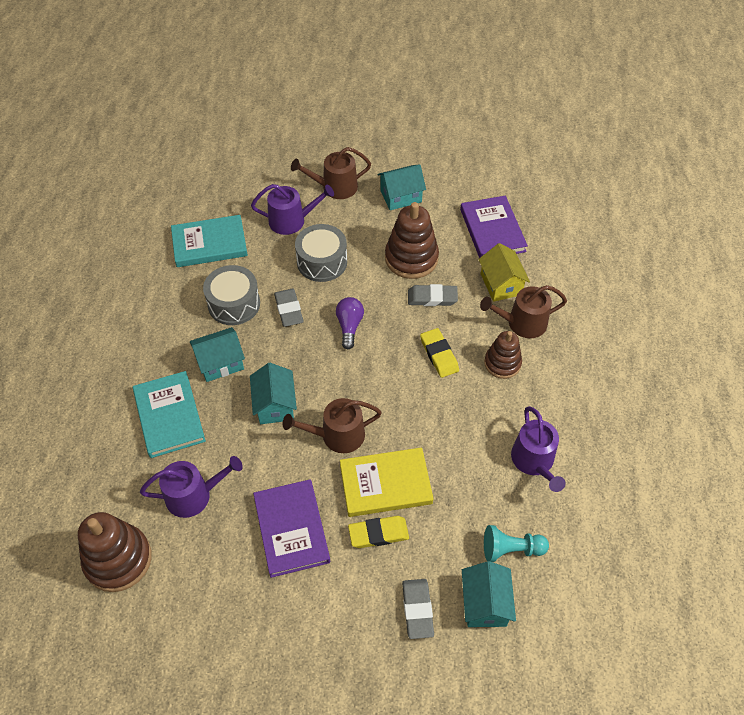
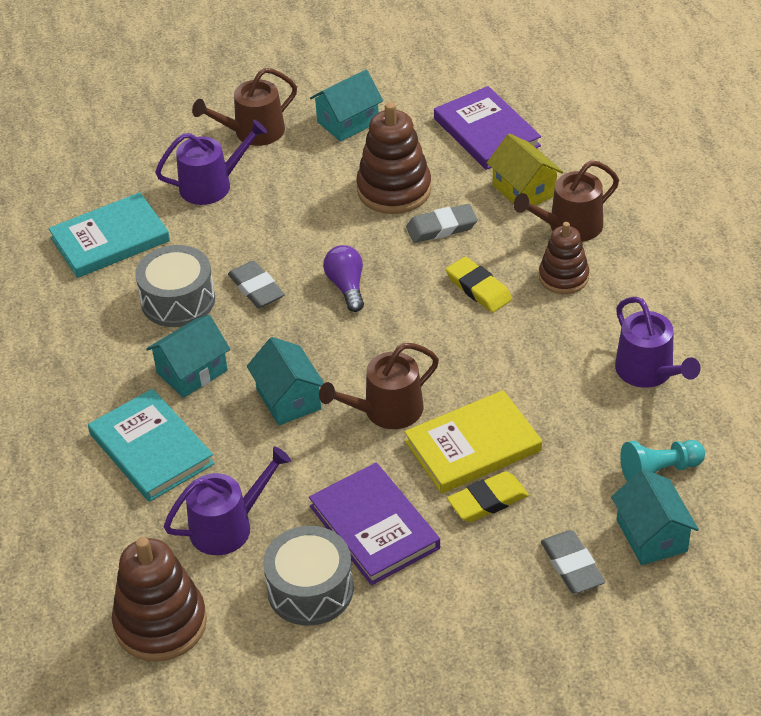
camera: 15 degrees left, 10 degrees down
(322, 262) = (276, 223): grey drum -> grey drum (310, 589)

